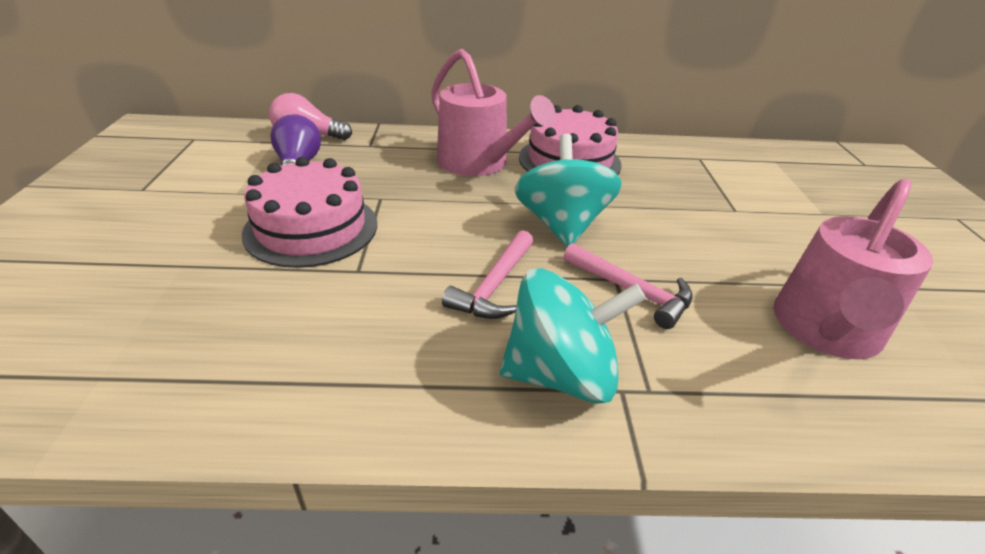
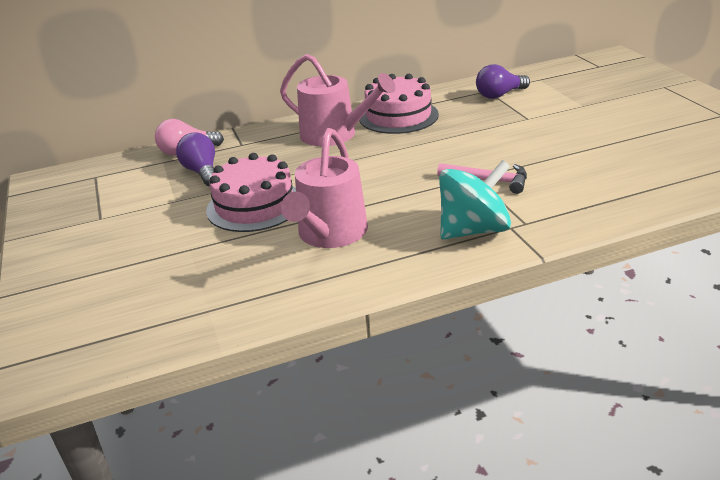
camera: 15 degrees left, 5 degrees down
(494, 286) = (404, 201): pink hammer -> none
(562, 225) = (422, 157): turquoise spinning top -> none
(712, 168) = (499, 95): none -> purple light bulb
(825, 330) = (606, 169): pink watering can -> pink watering can (330, 234)

